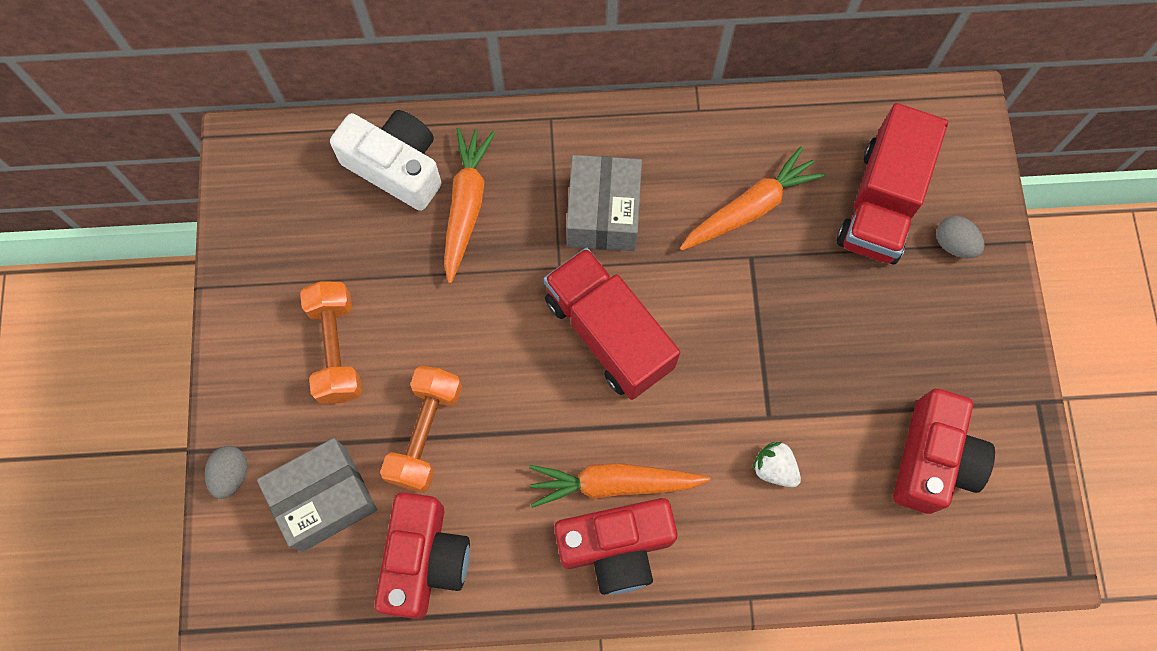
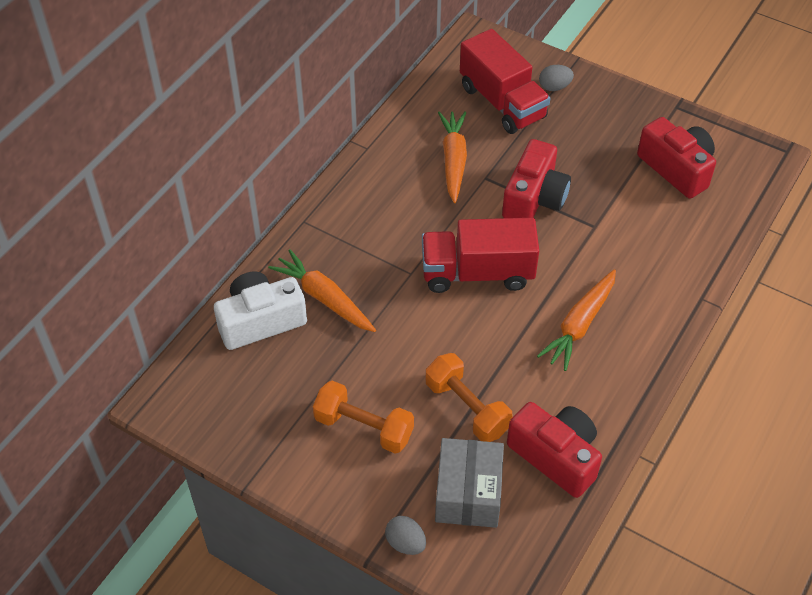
camera: 55 degrees left, 20 degrees down
(603, 213) = (394, 231): grey box -> none
(616, 547) = (622, 347): red camera -> red camera (534, 198)
(774, 468) = (629, 242): white strawberry -> none

